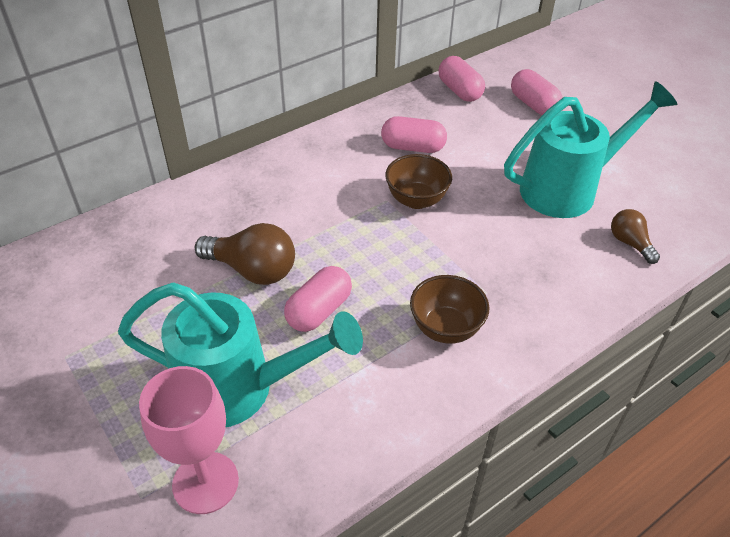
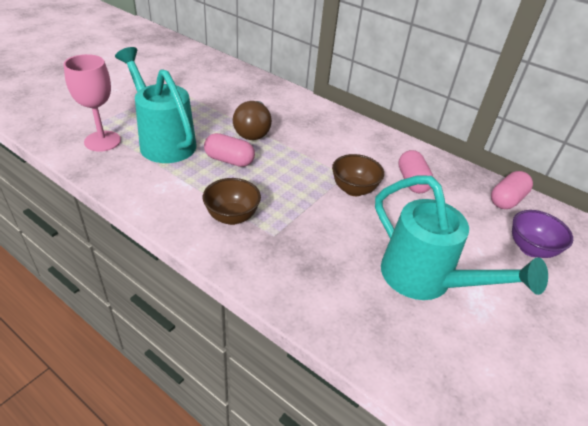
camera: 70 degrees right, 5 degrees down
(239, 389) = (163, 141): turquoise watering can -> turquoise watering can turned 150 degrees clockwise
(533, 105) = (530, 249): pink capsule -> purple bowl
(630, 243) = (376, 329): brown light bulb -> none

